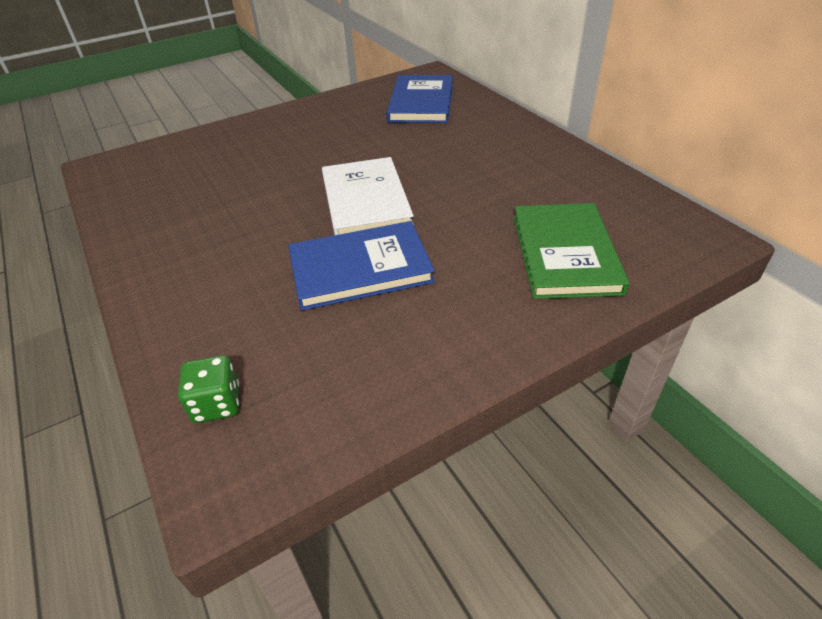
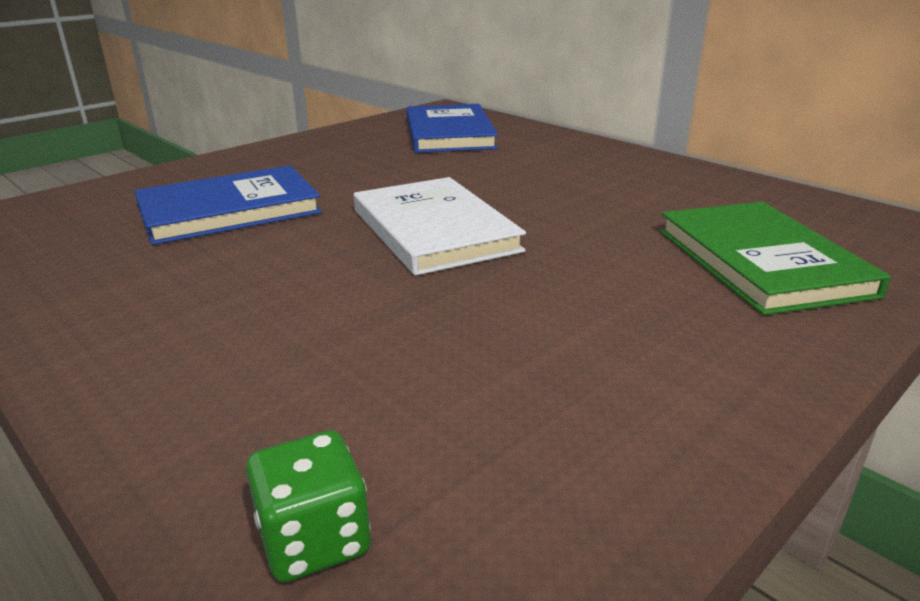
camera: 15 degrees left, 15 degrees down
(360, 269) = (474, 306): blue book -> blue book (229, 210)

